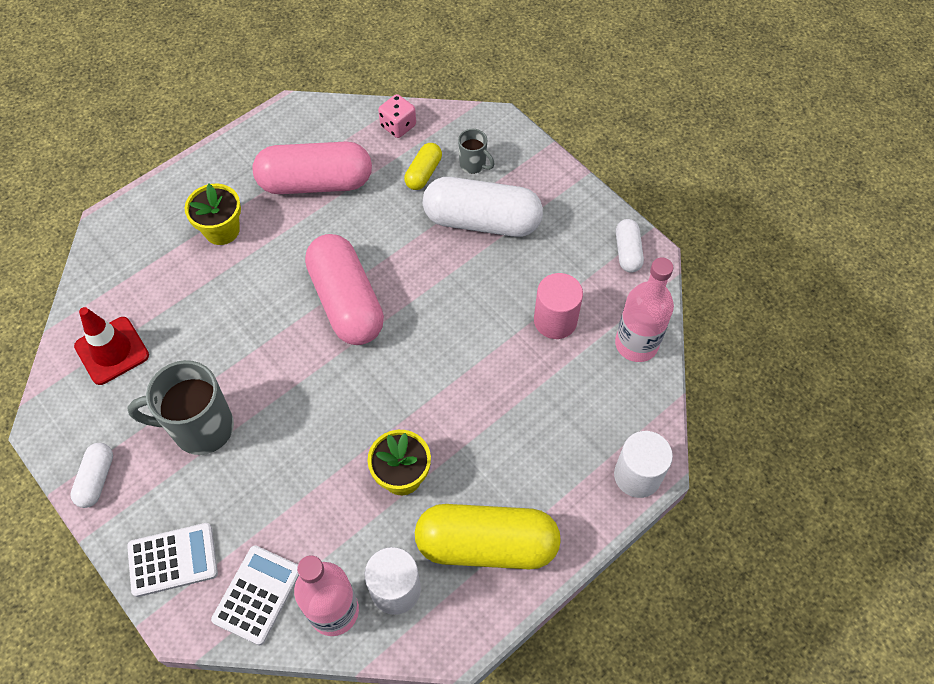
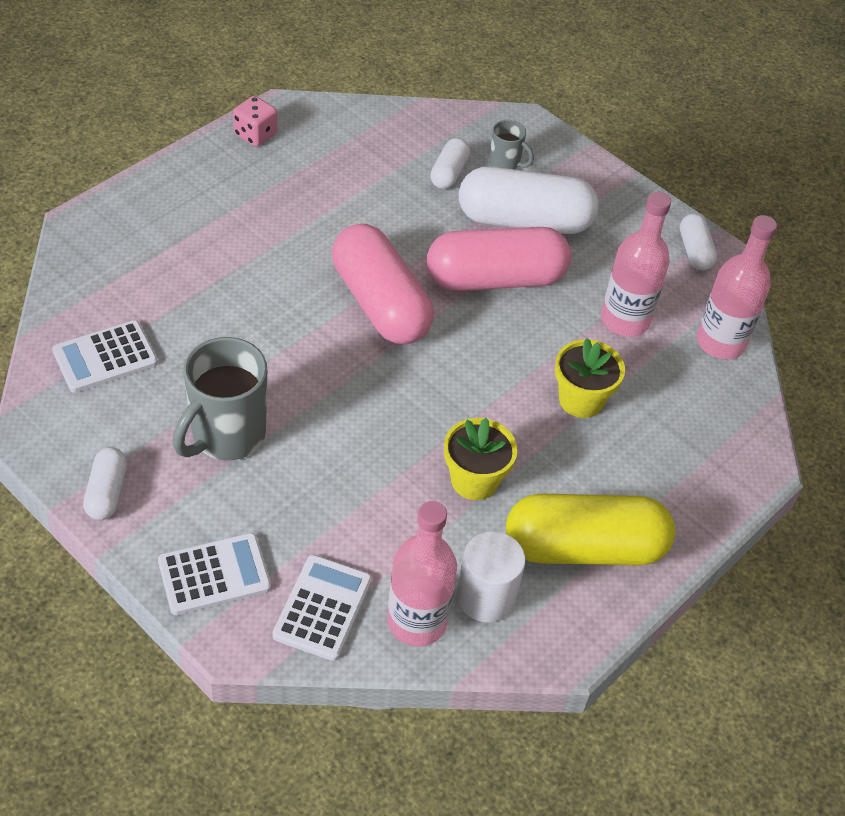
camera: 10 degrees left, 10 degrees down
(112, 351) = (105, 357): red traffic cone -> white calculator
(200, 428) = (226, 436): grey mug -> grey mug turned 45 degrees counterclockwise
(222, 230) = (219, 231): yellow flower pot -> yellow flower pot (581, 400)
(315, 183) = (324, 183): pink capsule -> pink capsule (495, 279)
(398, 126) = (411, 125): pink dice -> pink dice (255, 134)
(423, 173) = (449, 173): yellow capsule -> white capsule
(555, 320) = (625, 320): pink cylinder -> pink bottle
(637, 475) = (744, 473): white cylinder -> none

